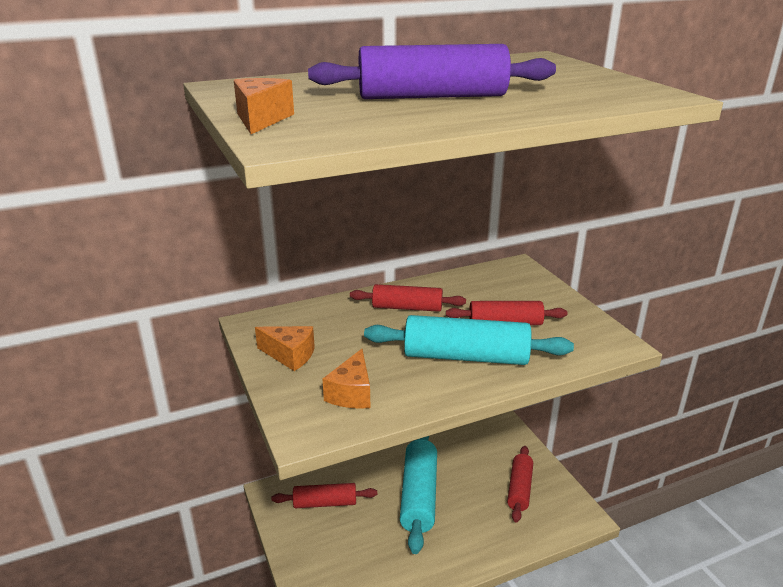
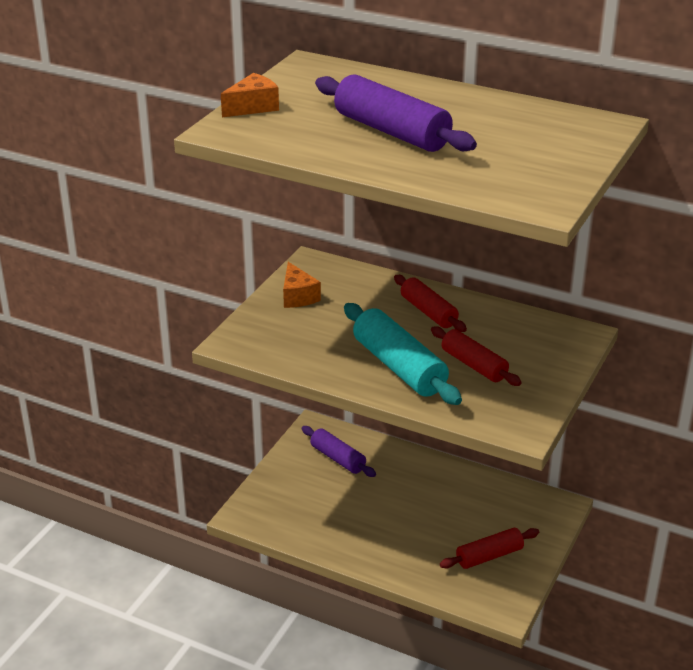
camera: 50 degrees right, 5 degrees up
(325, 503) = (338, 458): red rolling pin -> purple rolling pin
(352, 393) = (291, 341): orange cheese -> none
(418, 495) = (407, 502): turquoise rolling pin -> none

